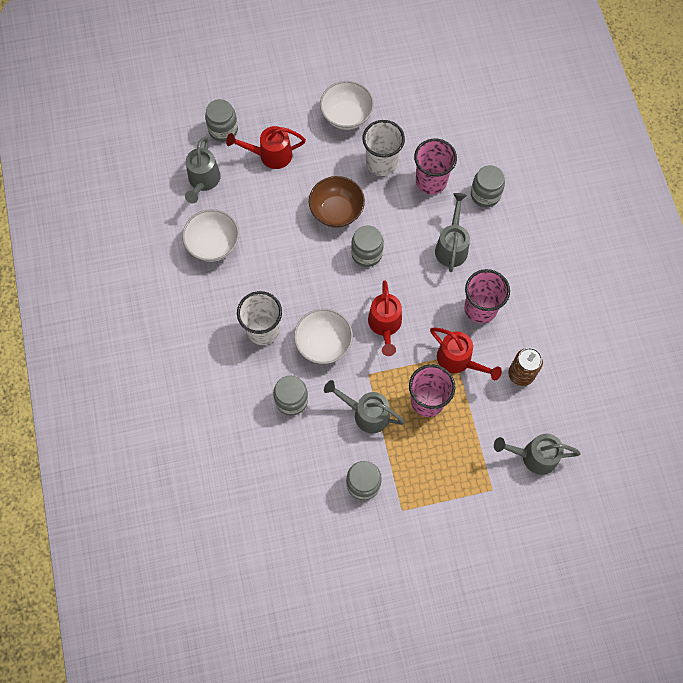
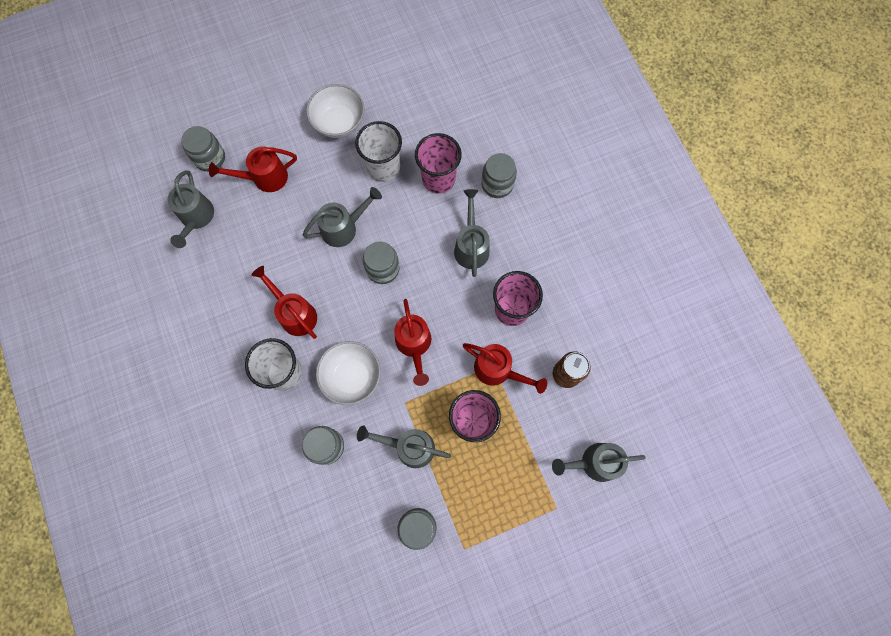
camera: 10 degrees left, 5 degrees up
(213, 244) = (217, 286): white bowl -> none
(280, 280) = (295, 313): none -> red watering can
(336, 211) = (344, 228): brown bowl -> grey watering can

